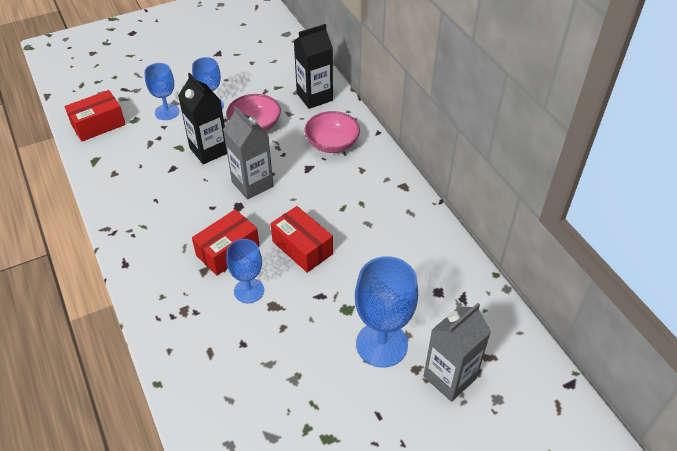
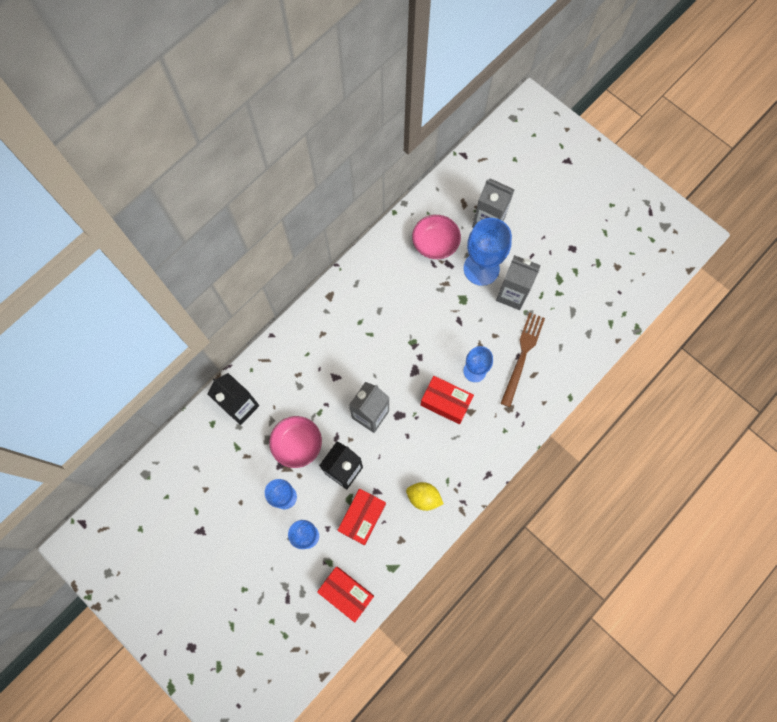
camera: 110 degrees left, 25 degrees up
(141, 202) = (423, 497): none -> yellow lemon
(240, 348) = (522, 356): none -> brown fork
(302, 248) = (421, 349): red box -> red box (362, 517)
(330, 368) = (512, 294): none -> grey carton
(332, 143) = (298, 368): pink bowl -> pink bowl (435, 243)

